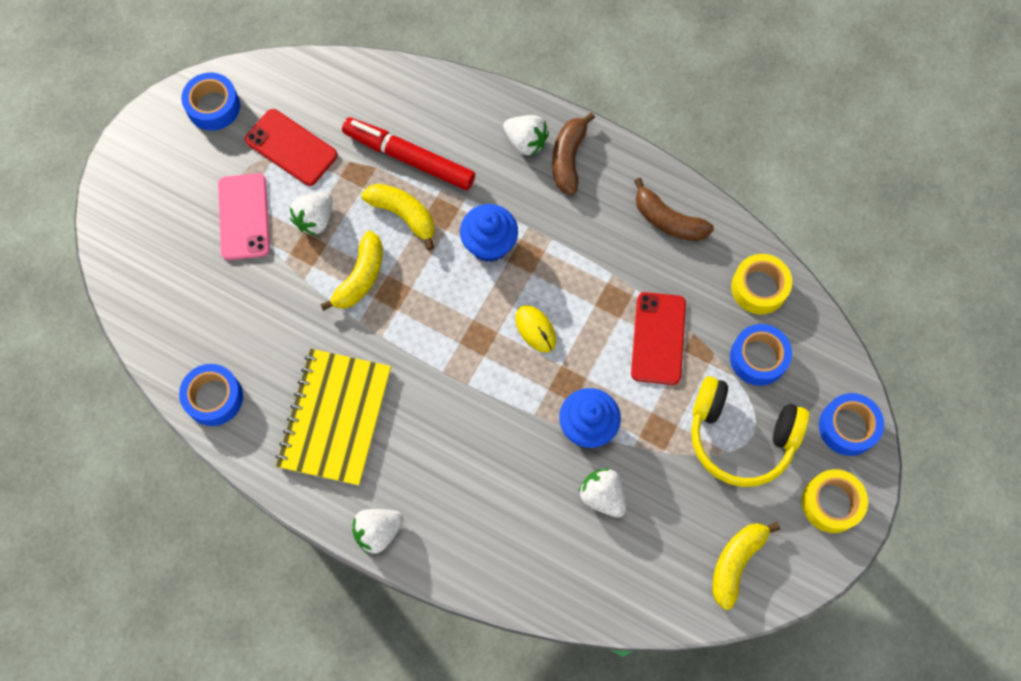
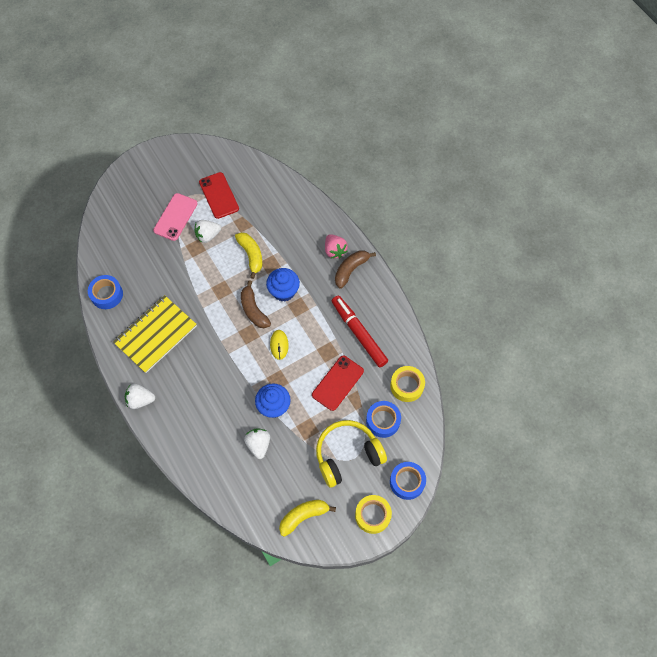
camera: 30 degrees right, 5 degrees down
(213, 106) = (195, 158): blue tape -> none
(360, 277) = (211, 274): yellow banana -> none
(409, 158) = (272, 229): red marker -> red marker (359, 333)
(526, 142) = (334, 250): white strawberry -> pink strawberry
(668, 220) = (381, 327): brown banana -> brown banana (253, 310)
(740, 437) = (347, 455): yellow headphones -> yellow headphones turned 105 degrees clockwise

